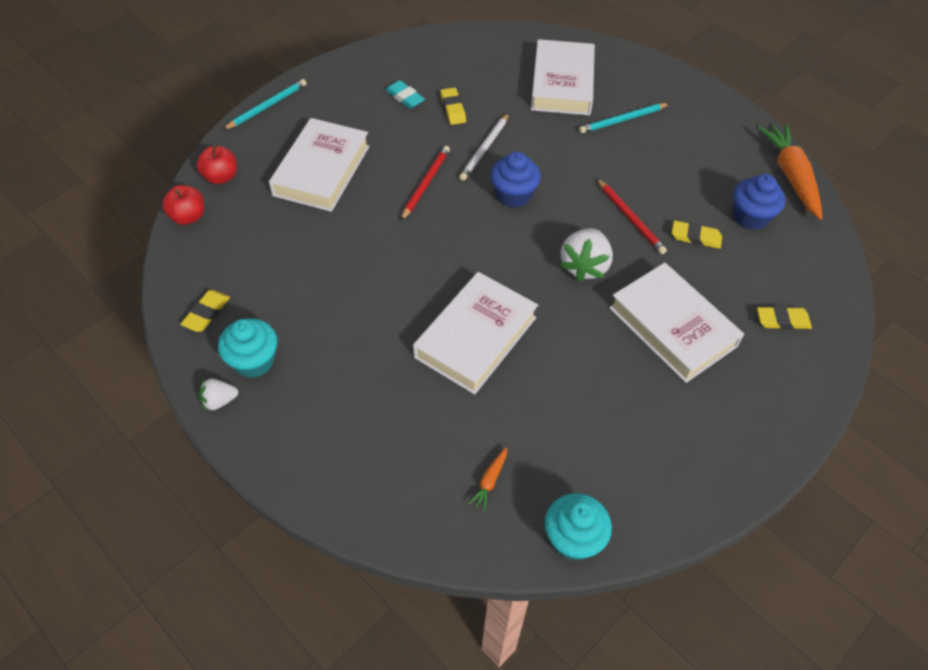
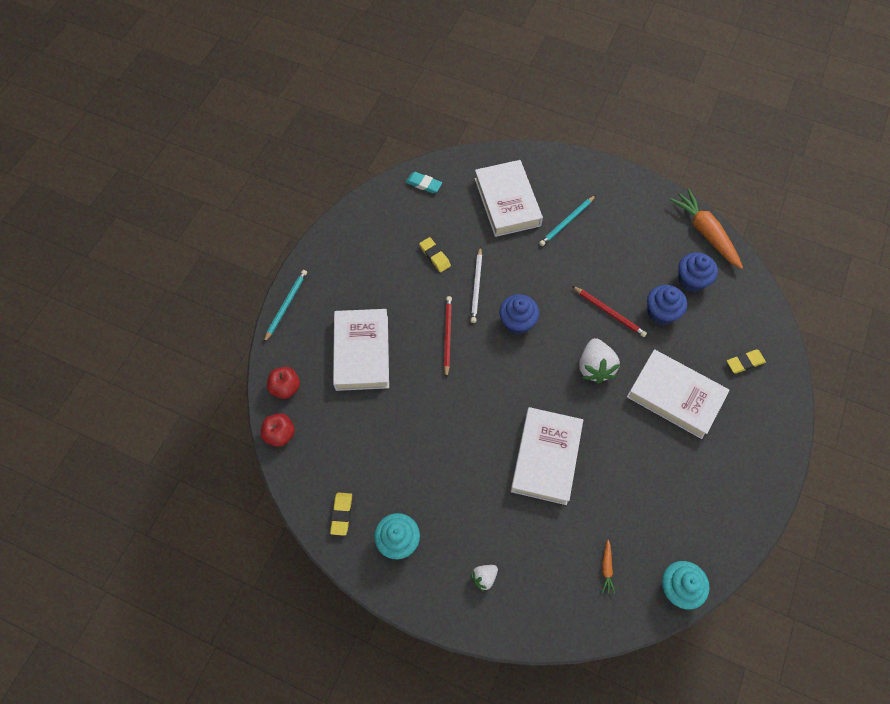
camera: 20 degrees left, 10 degrees up
(219, 401) = (391, 583): white strawberry -> white strawberry (484, 577)
(405, 97) = (392, 258): turquoise eraser -> turquoise eraser (424, 184)
(695, 237) = (661, 313): yellow eraser -> blue cupcake

